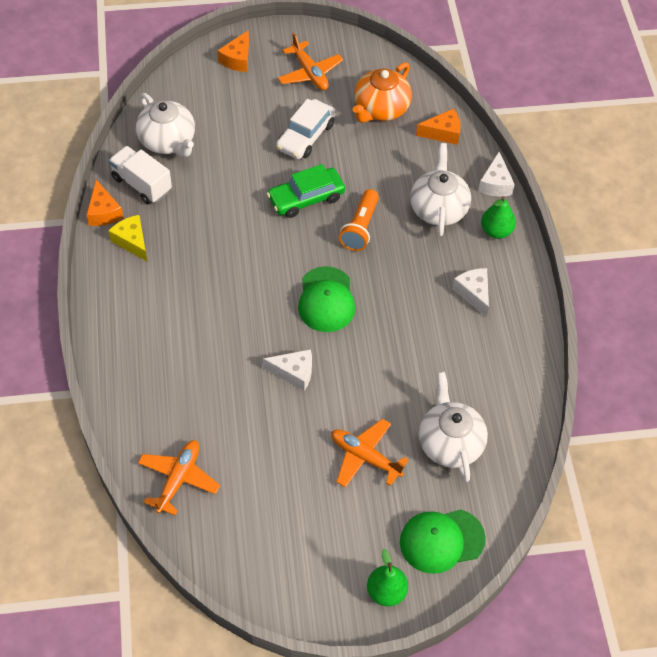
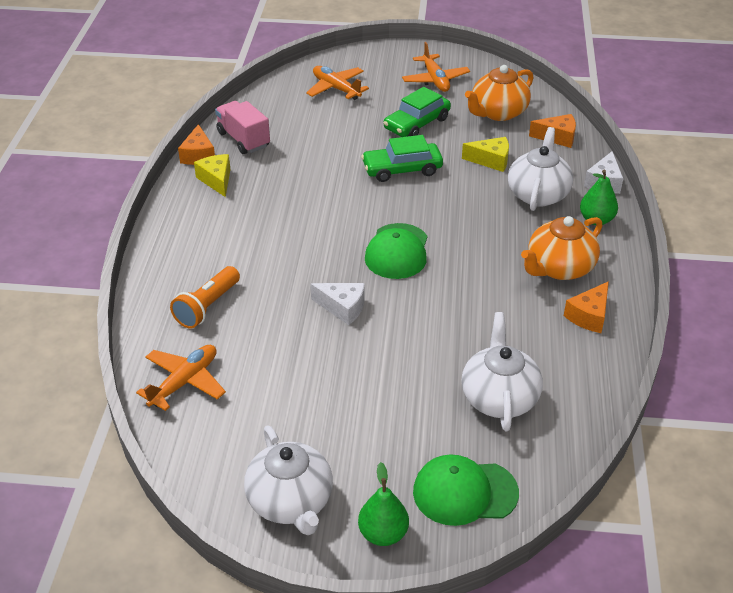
camera: 15 degrees right, 15 degrees down
(142, 184) = (243, 139): white truck -> pink truck
(168, 141) = (281, 112): white teapot -> white teapot (291, 502)
(237, 59) = (368, 63): orange cheese -> orange cheese (589, 316)
(305, 136) = (416, 123): white car -> green car
(360, 228) = (450, 199): orange flashlight -> orange flashlight (207, 307)
(365, 457) = (397, 395): orange plane -> orange plane (336, 88)
(387, 173) = (491, 160): none -> yellow cheese
(473, 293) = (559, 268): white cheese -> orange teapot

